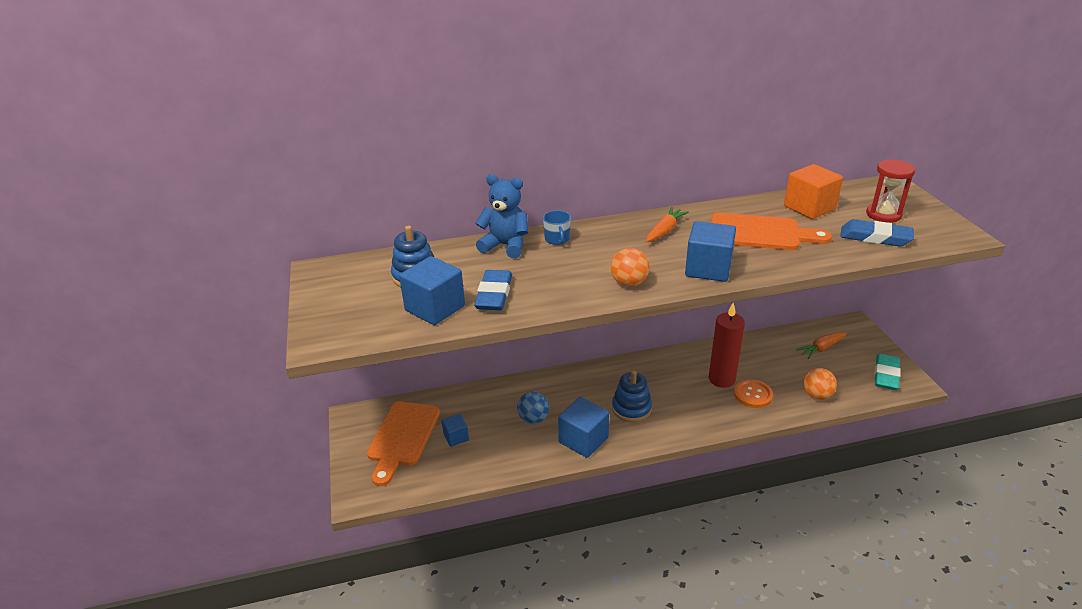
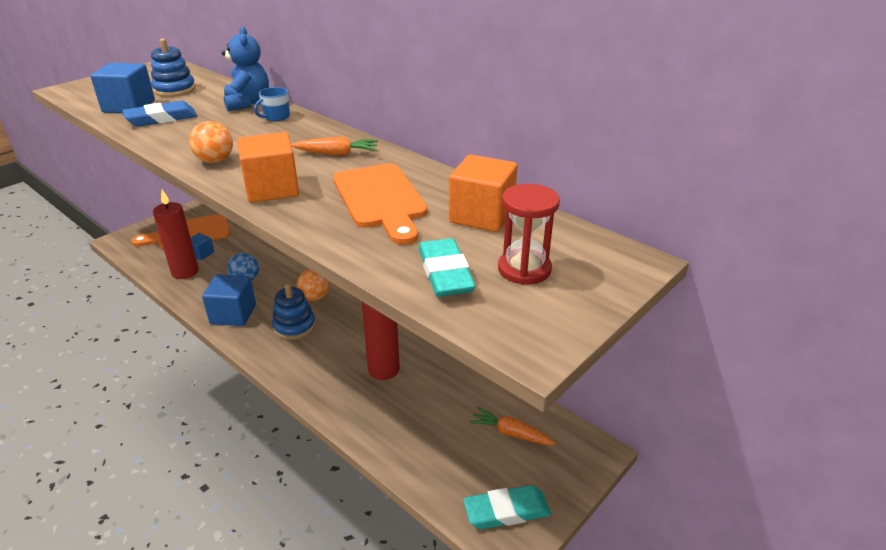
camera: 55 degrees right, 0 degrees up
(480, 456) = (185, 272): none -> red candle
(708, 269) = (272, 189): blue cube -> orange cube
(753, 395) = (374, 400): orange button -> none
(817, 395) = (411, 452): orange ball -> orange ball (314, 297)
(875, 237) = (445, 273): blue eraser -> turquoise eraser

